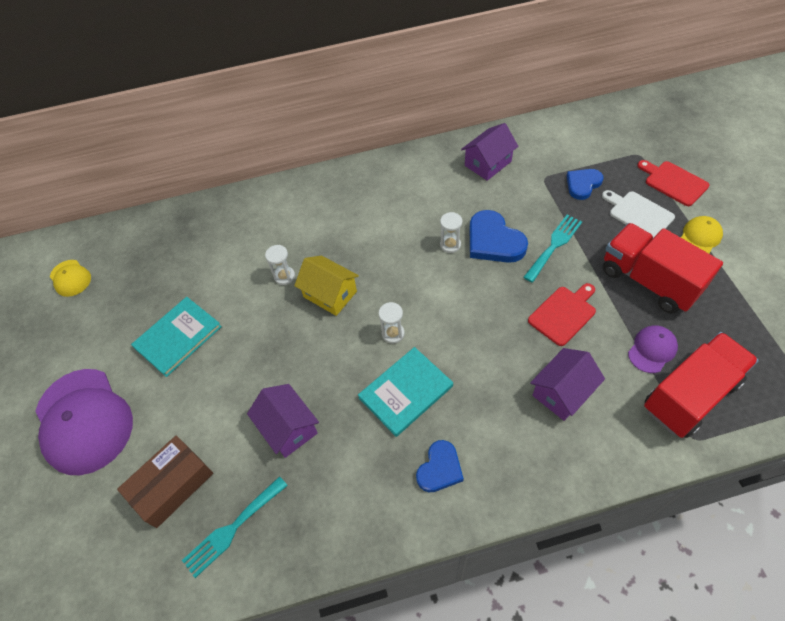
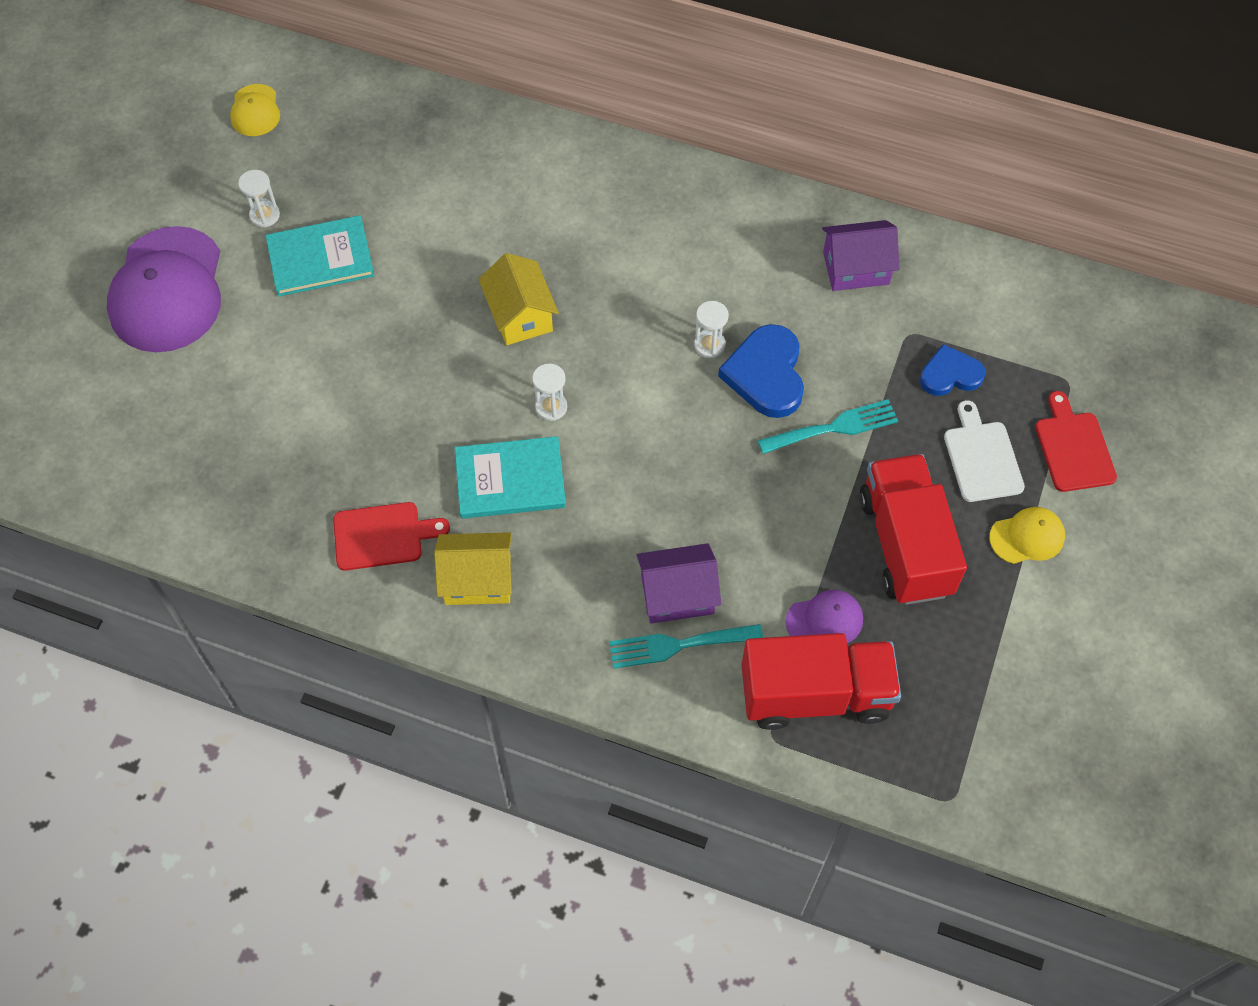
camera: 30 degrees right, 5 degrees up
(172, 485) = (207, 415): brown box -> none
(232, 529) = (234, 496): turquoise fork -> turquoise fork (677, 645)
(284, 276) = (486, 260): white hourglass -> white hourglass (265, 215)
(288, 428) = (360, 435): purple house -> none
(440, 468) = (477, 579): blue heart -> yellow house
(563, 313) = (764, 513): red cutting board -> red cutting board (383, 535)

